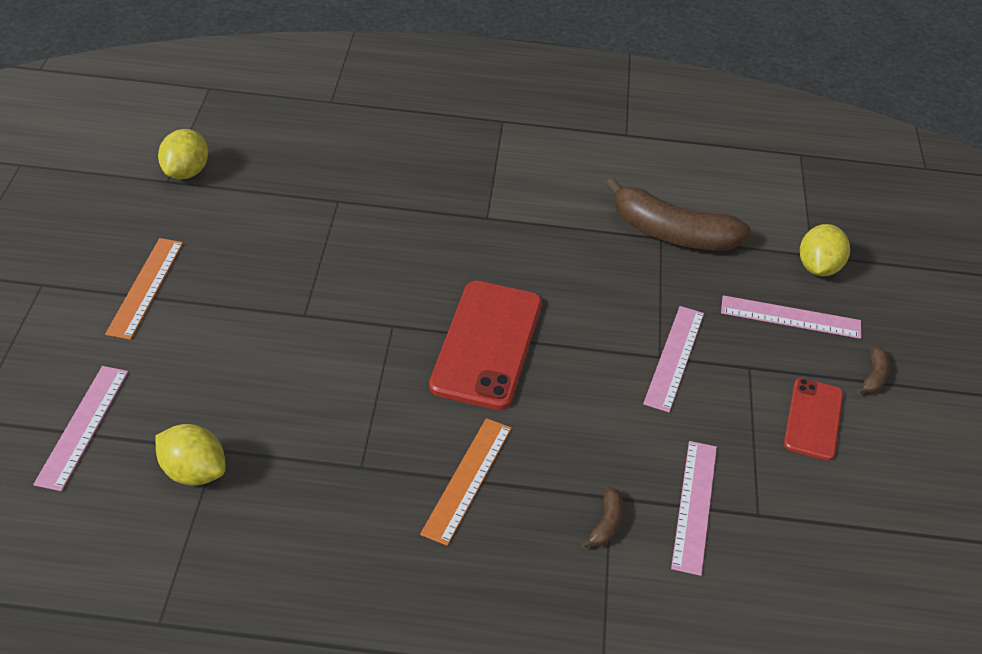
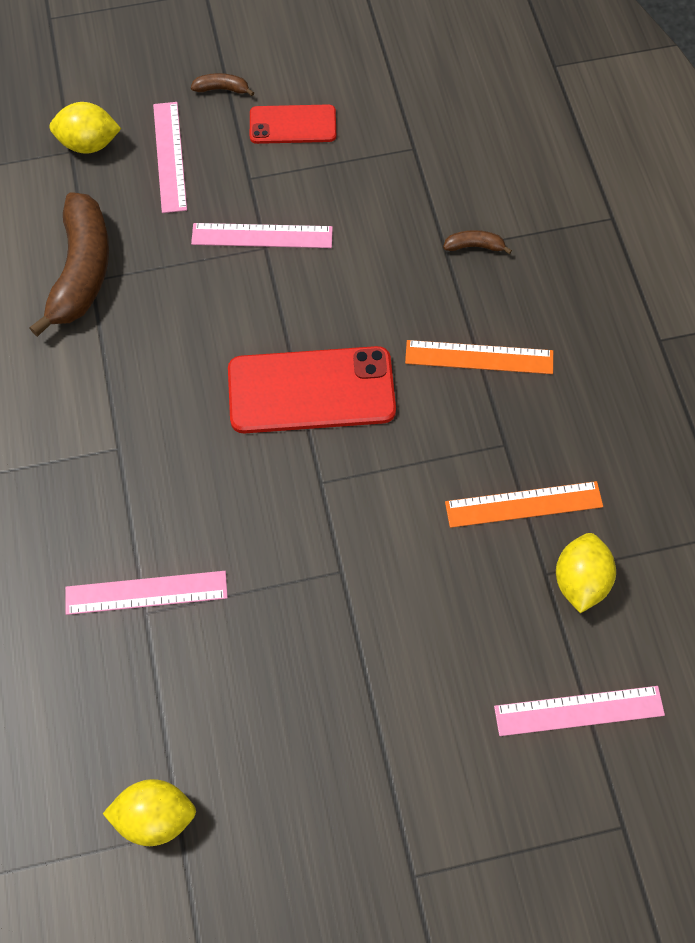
camera: 105 degrees left, 20 degrees up
(145, 287) = (370, 755): orange ruler -> orange ruler (523, 505)
(695, 506) = (426, 190): pink ruler -> pink ruler (146, 592)

